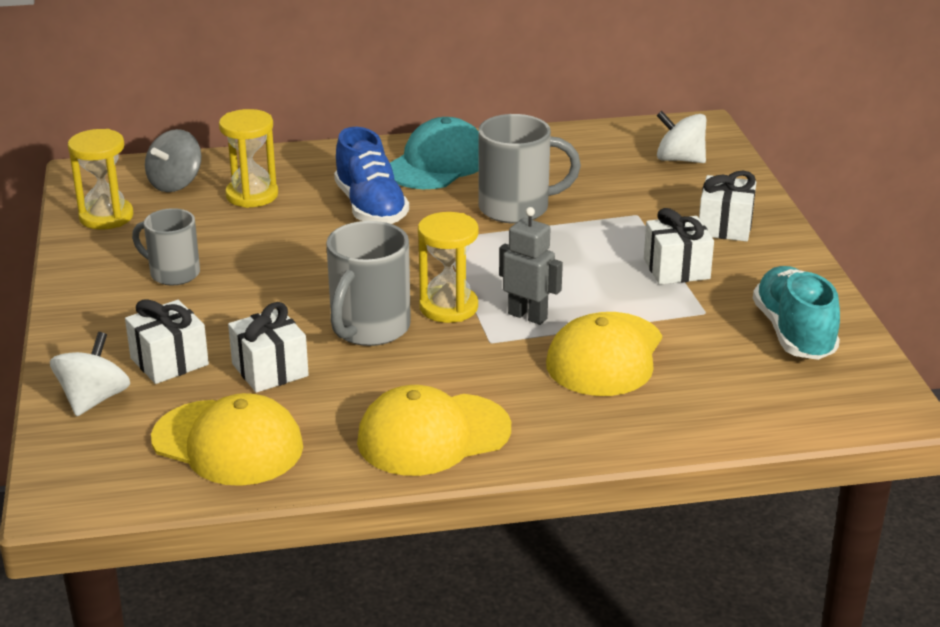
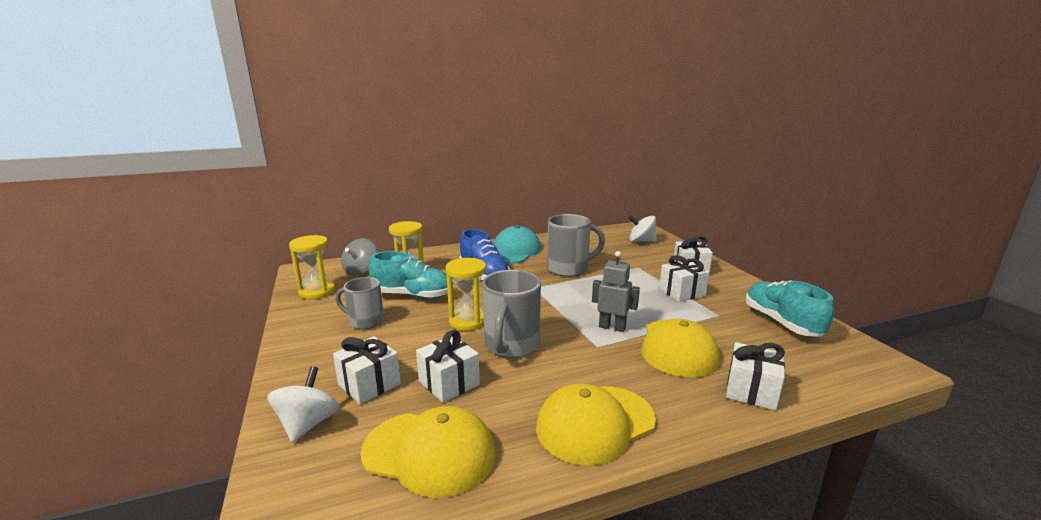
camera: 10 degrees left, 10 degrees down
(249, 236) = (413, 295): none -> turquoise shoe
(448, 307) = (558, 326): yellow hourglass -> yellow hourglass (468, 321)
(661, 420) = (751, 391): none -> white gift

